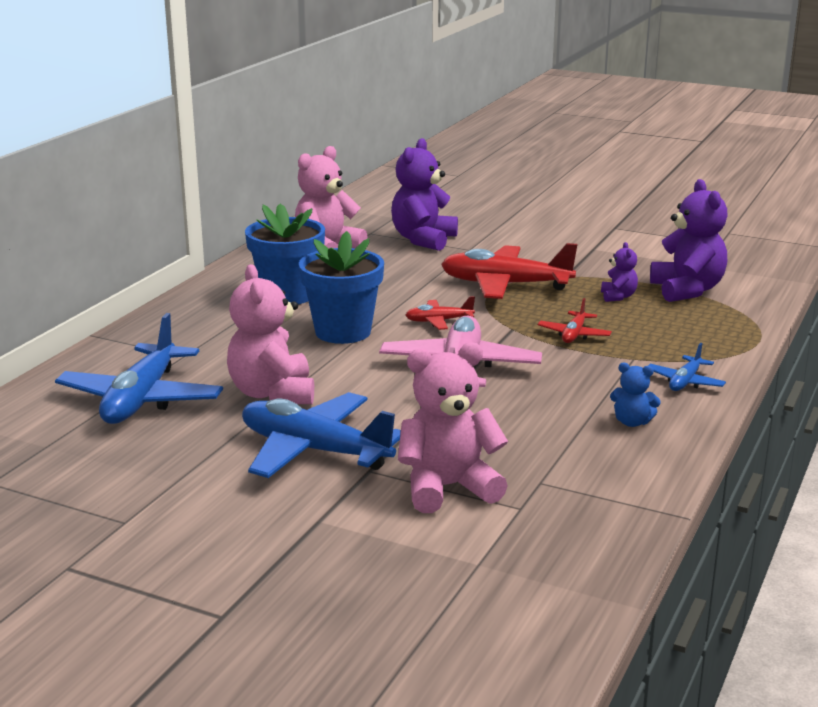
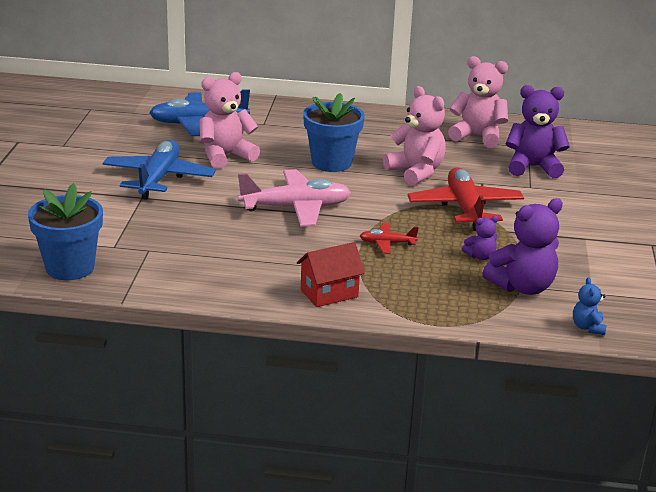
camera: 70 degrees right, 5 degrees up
(288, 295) = (379, 137): blue flower pot -> blue flower pot (70, 267)
(439, 321) = (374, 191): red plane -> none
(448, 488) = (129, 222): pink teddy bear -> pink teddy bear (416, 172)
(632, 422) = (248, 276): blue teddy bear -> blue teddy bear (588, 327)
(685, 382) = (329, 293): blue plane -> red house

